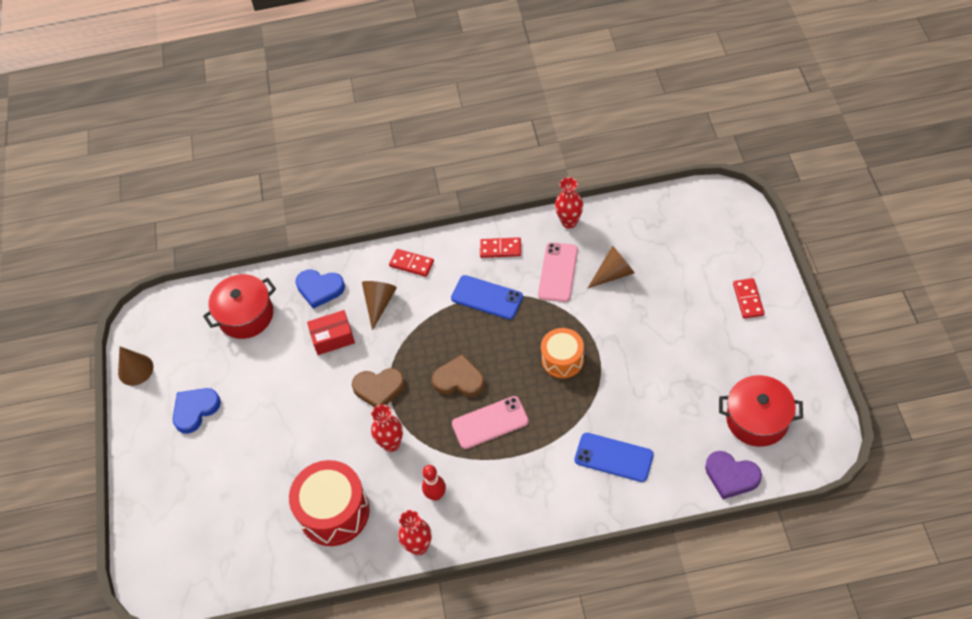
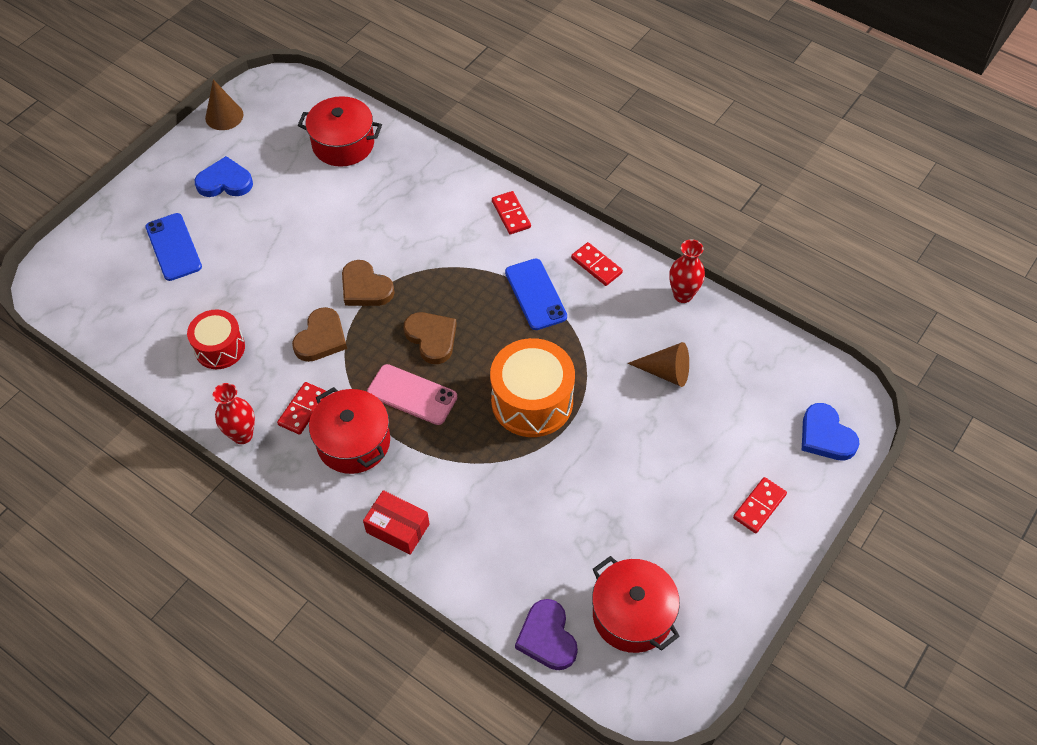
camera: 40 degrees right, 0 degrees up
(319, 289) = (419, 172): blue heart -> blue heart (826, 436)
(333, 337) = (382, 217): red box -> red box (397, 528)
(334, 512) = (220, 348): red drum -> red drum, size x0.63
(379, 303) = (448, 222): brown cone -> none
(391, 444) = (321, 338): red vase -> brown heart
(436, 495) = (303, 409): red bowling pin -> red domino
(491, 483) = (353, 442): none -> red pot
(558, 272) = (620, 327): pink phone -> none
(562, 359) = (532, 401): orange drum -> orange drum, size x1.59
(614, 457) = (471, 520): blue phone -> blue phone (174, 247)

